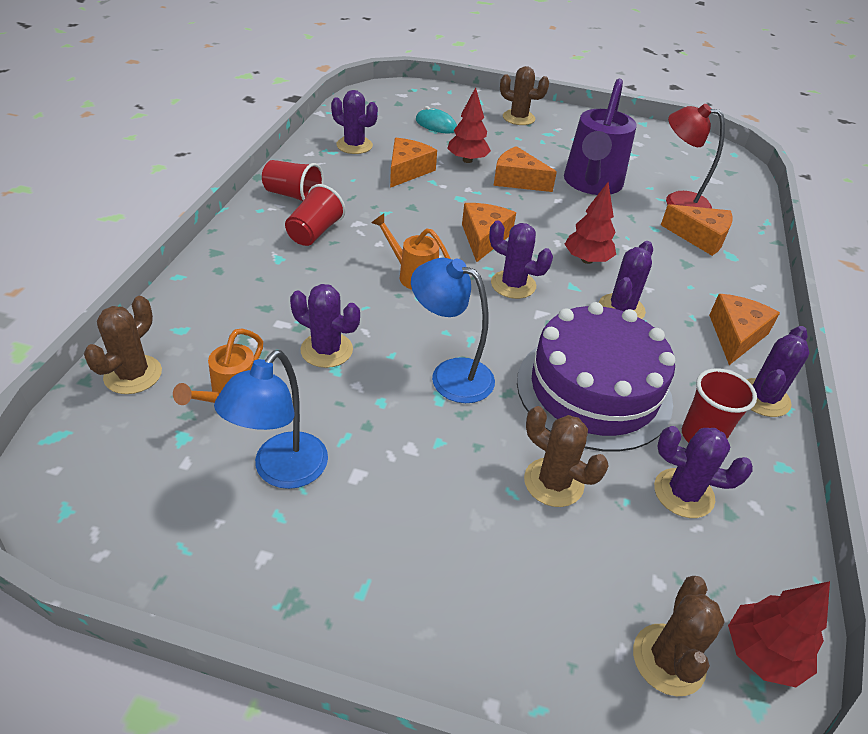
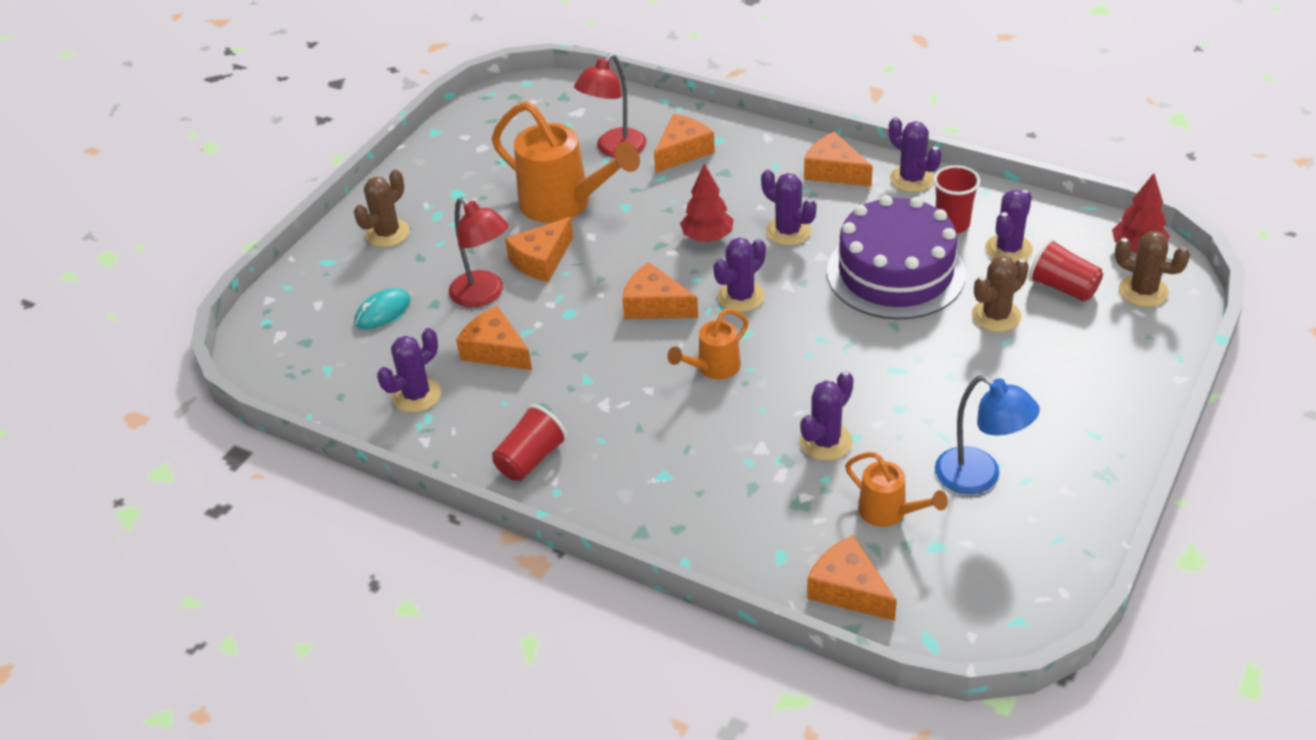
camera: 70 degrees left, 0 degrees up
(133, 375) = (848, 589): brown cactus -> orange cheese
(315, 232) = (617, 442): red cup -> red cup (1063, 288)
(450, 375) = (869, 359): blue lamp -> none
(467, 160) = (484, 295): red tree -> red lamp
(591, 184) = (564, 204): purple watering can -> orange watering can

